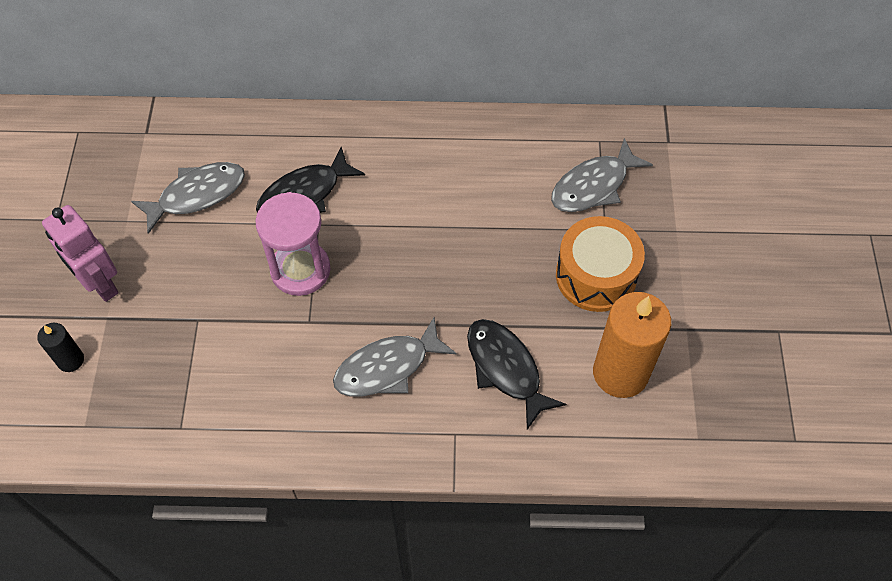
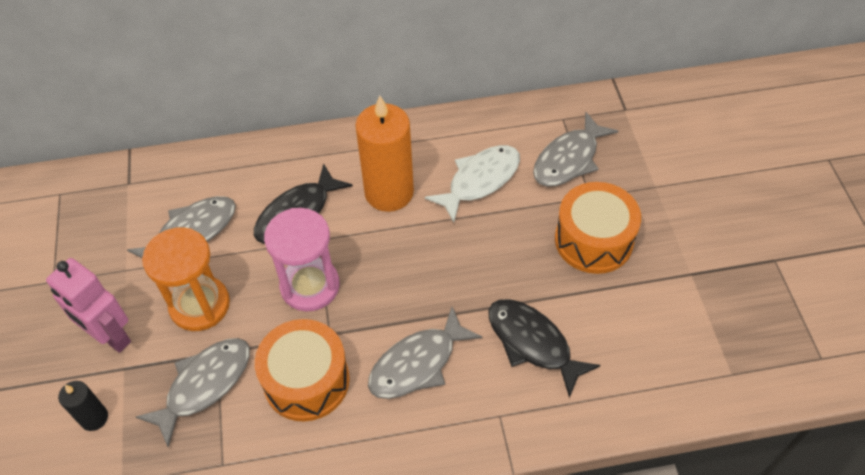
camera: 10 degrees left, 5 degrees down
(179, 349) = (204, 385): none -> grey fish
(190, 269) = (200, 305): none -> orange hourglass
(276, 363) = (306, 381): none -> orange drum
(496, 192) = (480, 180): none -> white fish
(620, 373) = (641, 326): orange candle -> orange candle (389, 192)

